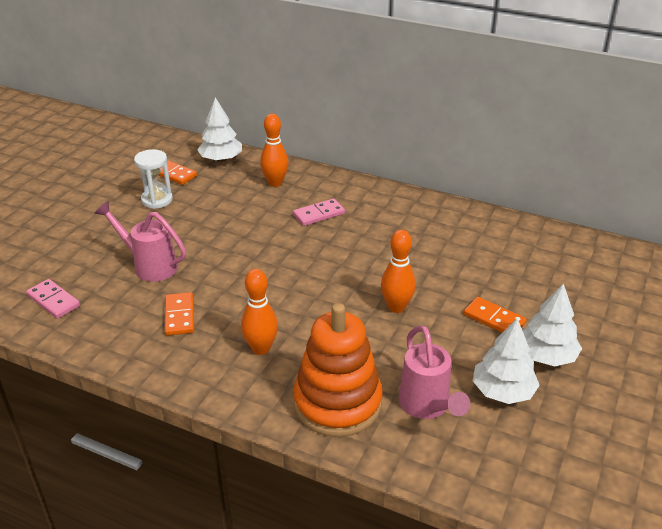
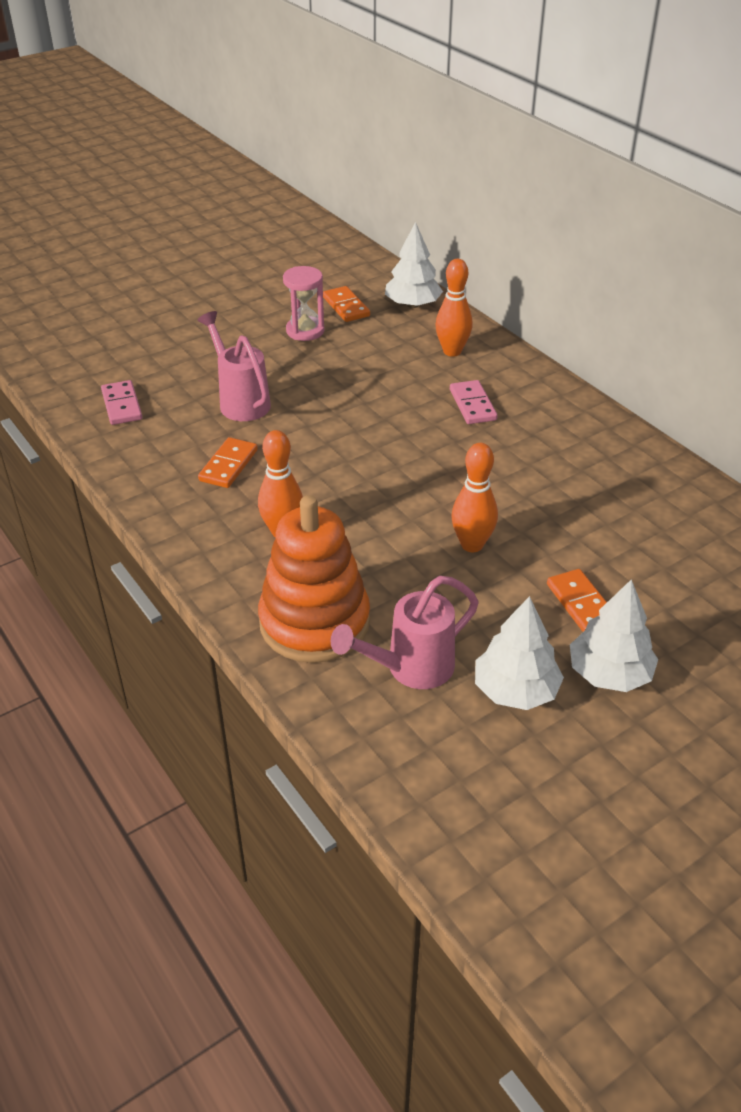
camera: 30 degrees right, 5 degrees up
(157, 200) = (305, 331): white hourglass -> pink hourglass
(319, 214) = (472, 405): pink domino -> pink domino turned 75 degrees clockwise
(427, 407) = (410, 669): pink watering can -> pink watering can turned 45 degrees clockwise

